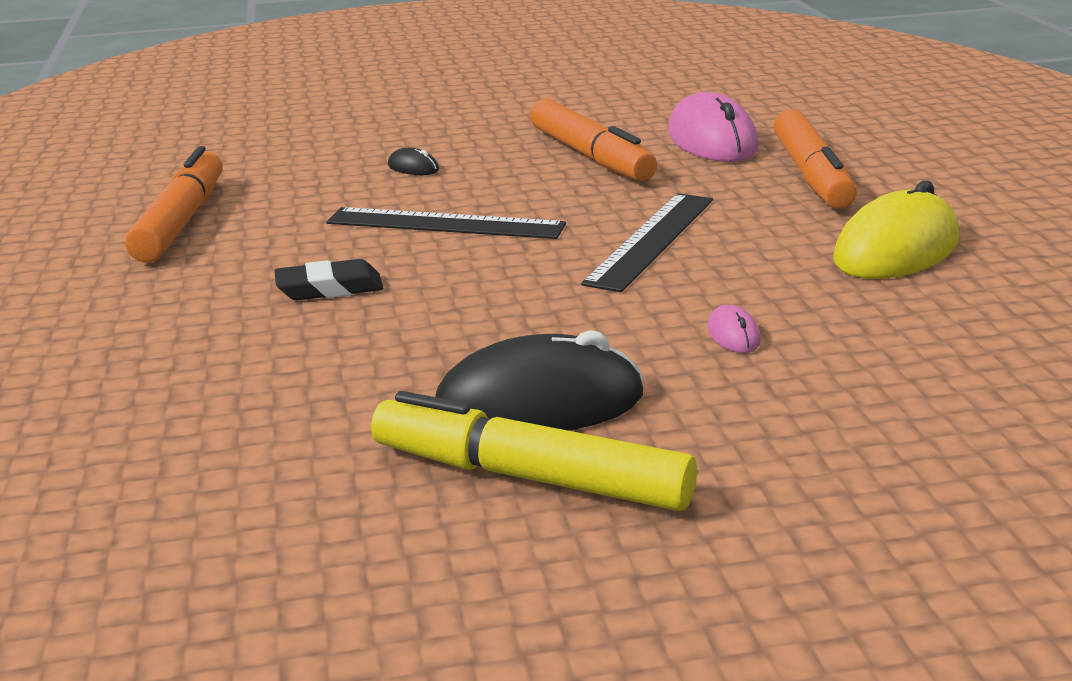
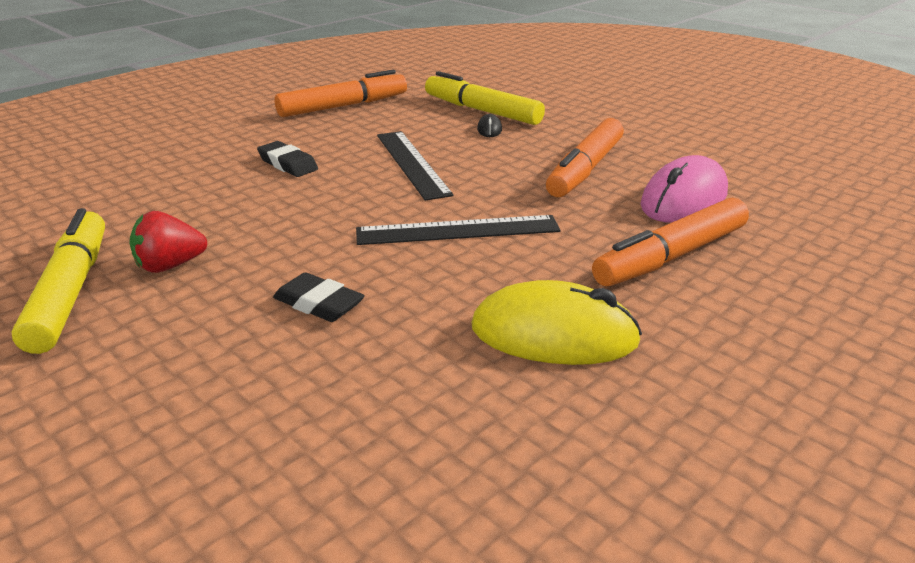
camera: 55 degrees right, 5 degrees up
(350, 158) = (482, 111): none -> yellow marker
(539, 404) = (170, 266): black mouse -> red strawberry
(733, 335) = (318, 304): pink mouse -> black eraser

